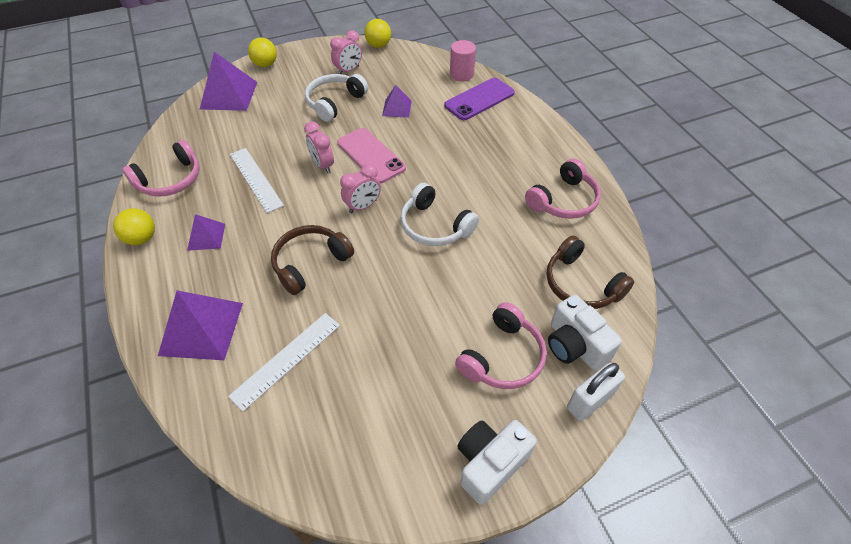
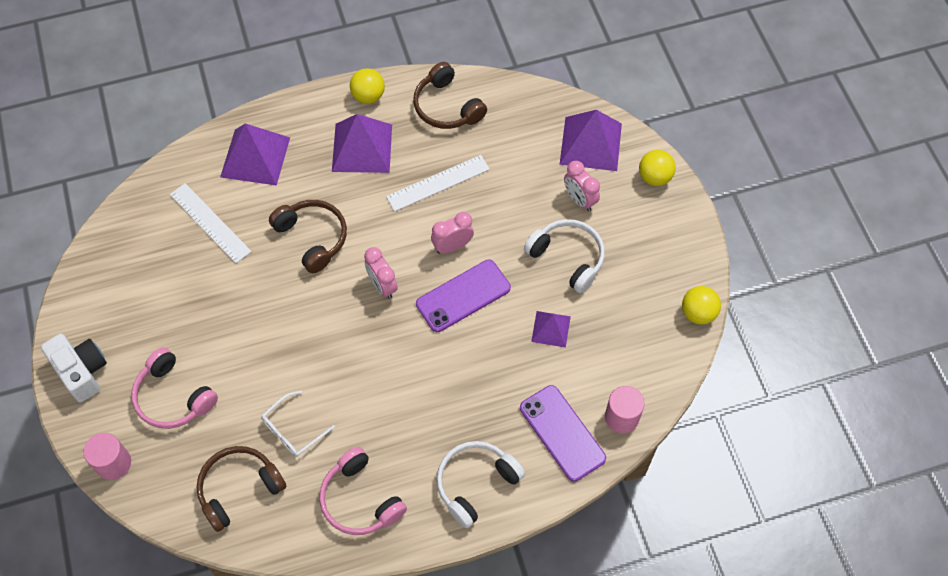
camera: 95 degrees right, 10 degrees up
(170, 180) = (447, 107): pink headphones -> brown headphones
(206, 236) = (362, 148): purple pyramid -> purple pyramid, size x1.79
(348, 70) = (637, 274): pink clock -> pink clock (579, 200)
(371, 155) = (463, 296): pink phone -> purple phone
(435, 226) = (342, 354): white headphones -> white headphones (475, 483)
(514, 252) = (293, 430): none -> white glasses
(575, 345) = (171, 464): white camera -> none
(589, 401) = (113, 463): white padlock -> pink cylinder

